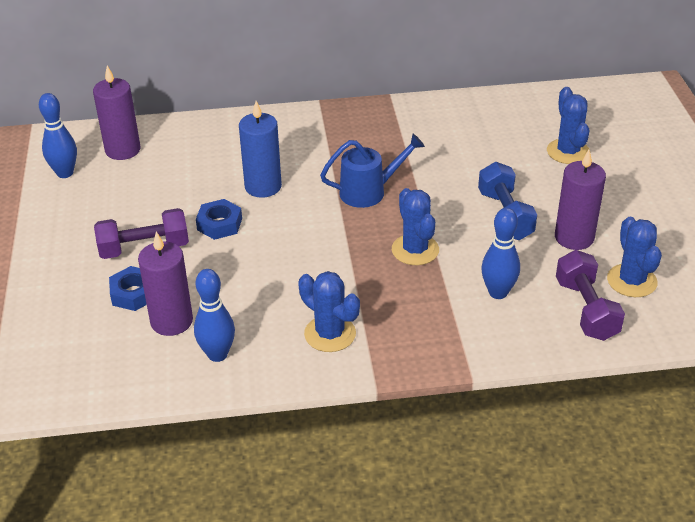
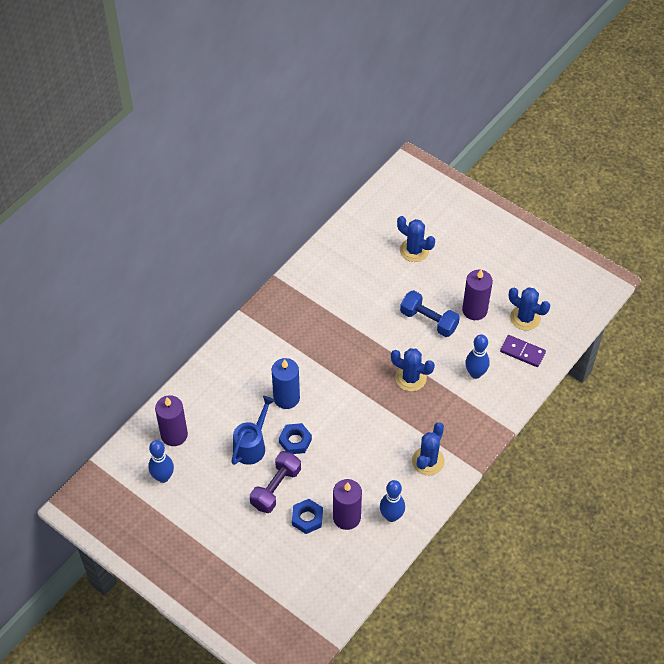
camera: 45 degrees left, 15 degrees up
(330, 334) = (428, 461): blue cactus -> blue cactus turned 60 degrees counterclockwise
(369, 192) = (346, 357): blue watering can -> blue watering can (252, 445)
(586, 309) = (522, 352): purple dumbbell -> purple domino

